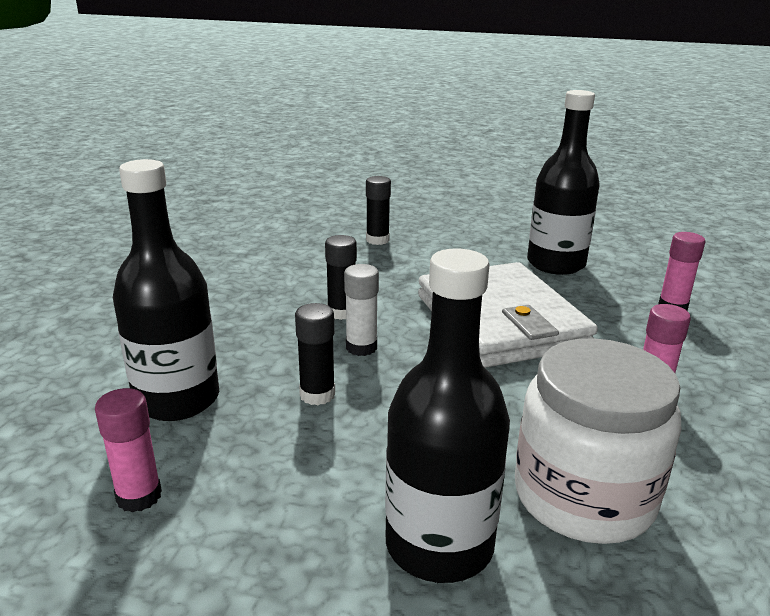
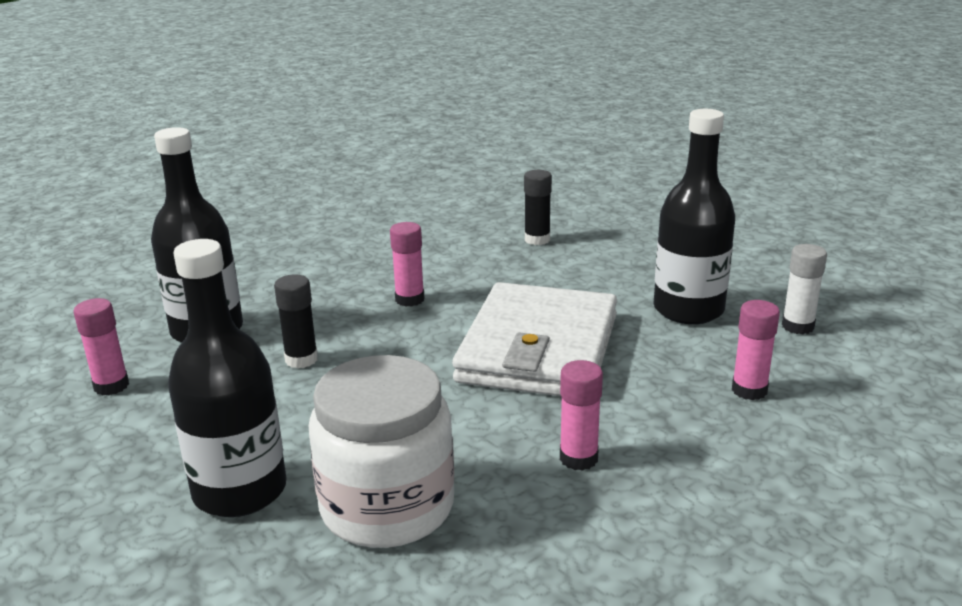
camera: 35 degrees right, 0 degrees up
(341, 312) = (409, 299): black glue stick -> pink glue stick
(361, 347) = (384, 334): white glue stick -> white glue stick (797, 326)

